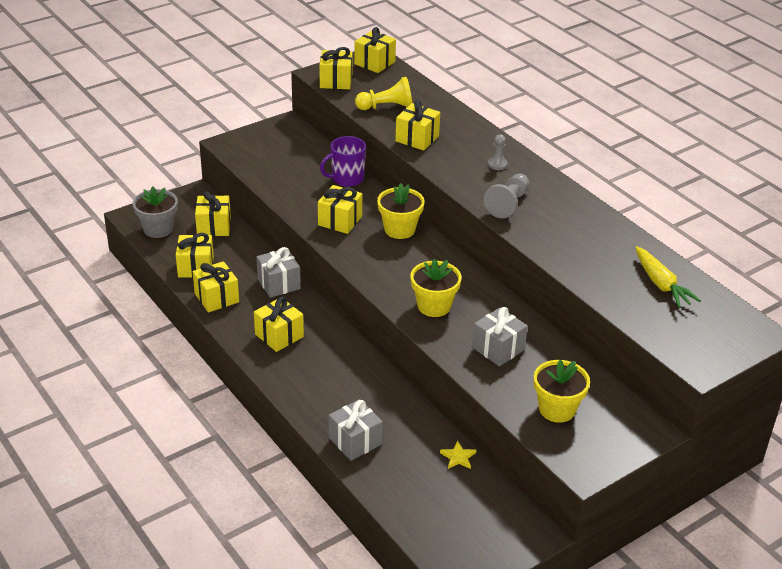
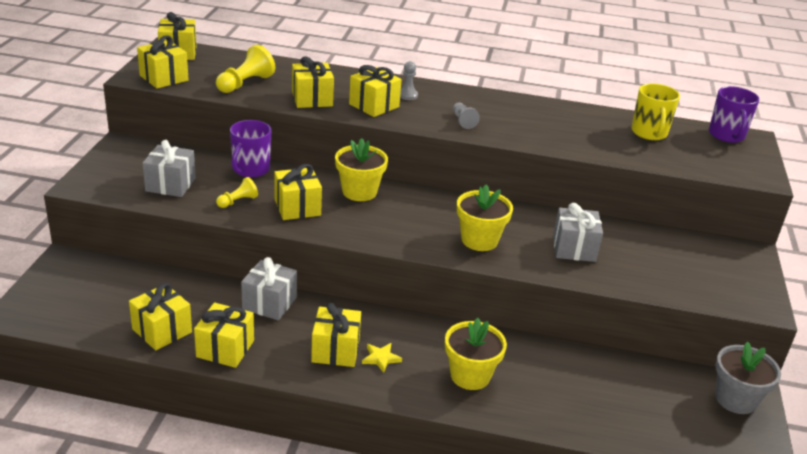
camera: 45 degrees left, 5 degrees down
(158, 229) = (66, 313): grey flower pot -> grey flower pot (735, 399)
(214, 227) = (128, 282): yellow gift -> yellow gift (374, 105)
(307, 198) = (238, 201): none -> yellow pawn
(355, 441) = (531, 404): grey gift -> grey gift (170, 184)
(458, 457) = (619, 365): yellow star -> yellow star (381, 358)
(508, 204) = (463, 121): grey pawn -> grey pawn, size x0.60
(557, 409) = (679, 271): yellow flower pot -> yellow flower pot (470, 375)
(661, 284) = (649, 133): yellow carrot -> yellow mug
(738, 320) = (726, 135): none -> purple mug

